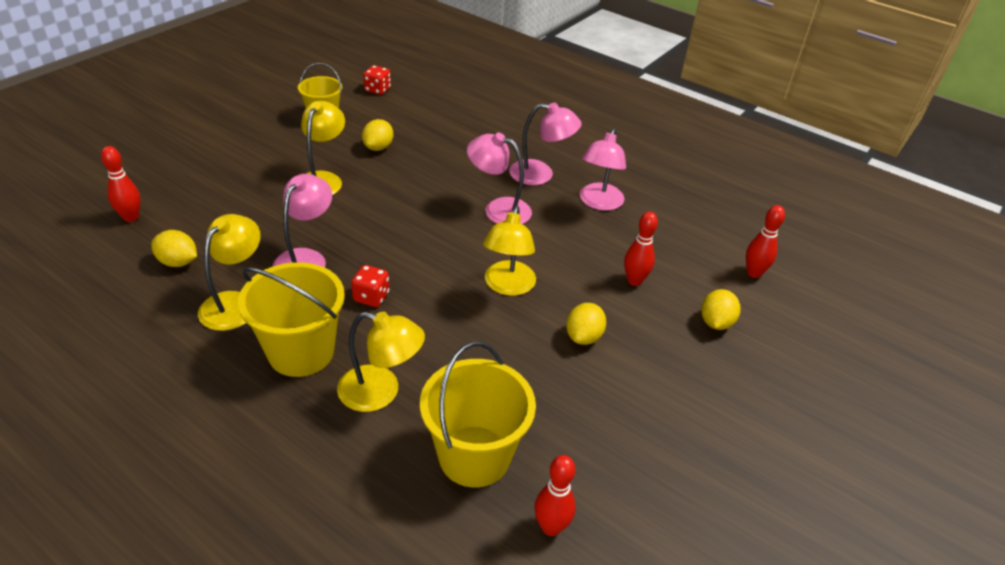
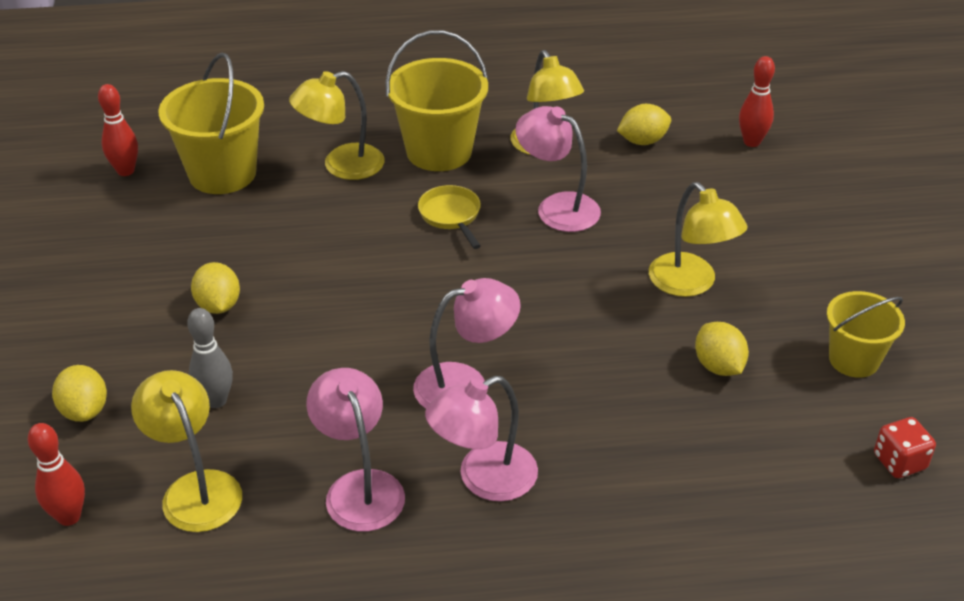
camera: 140 degrees right, 0 degrees up
(306, 259) = (557, 207): pink lamp -> pink lamp turned 150 degrees clockwise
(371, 297) = (451, 216): red dice -> yellow pan
(507, 286) = (344, 304): yellow lamp -> yellow lamp (195, 489)
(634, 281) = (216, 400): red bowling pin -> grey bowling pin

